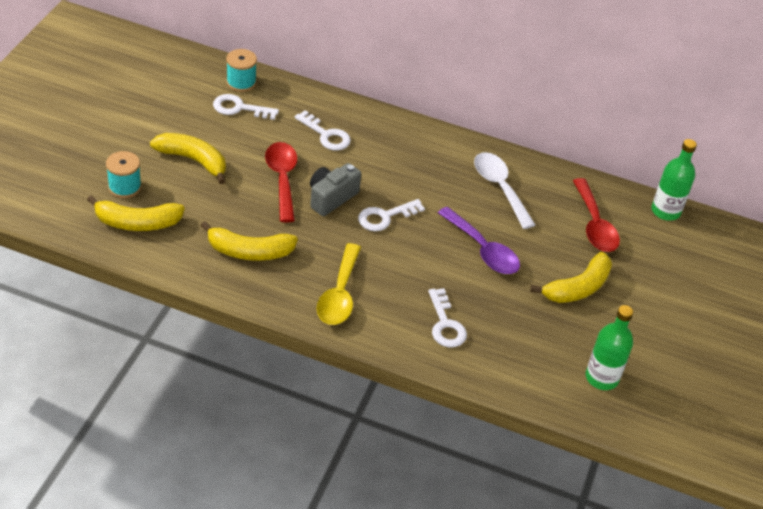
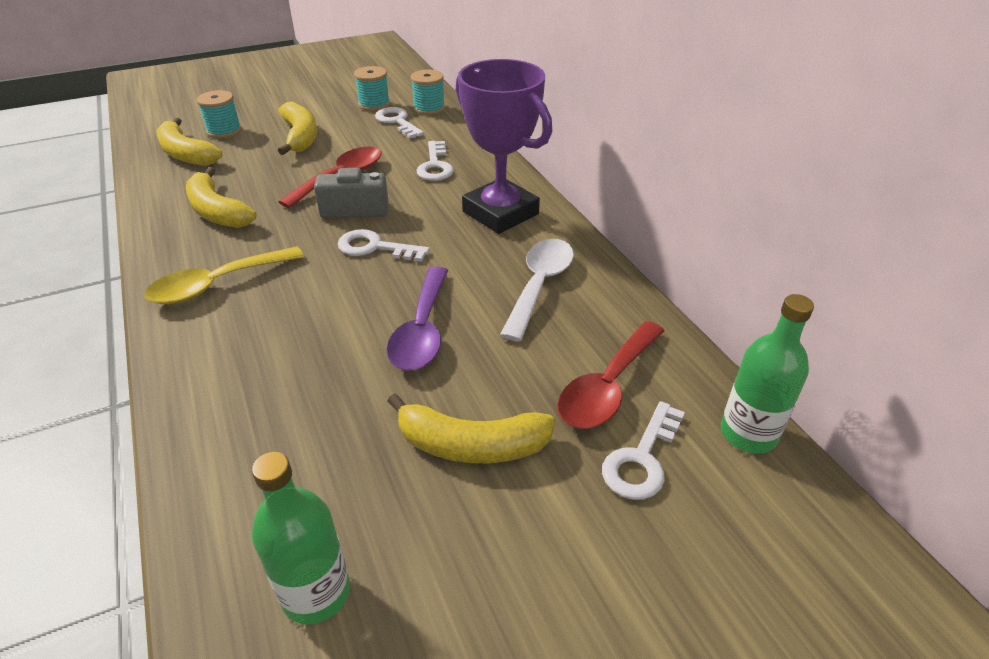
camera: 50 degrees right, 5 degrees down
(194, 99) = (374, 104): none -> turquoise spool
(417, 151) = (500, 213): none -> purple trophy
(445, 324) = (255, 377): white key -> white key (641, 459)

